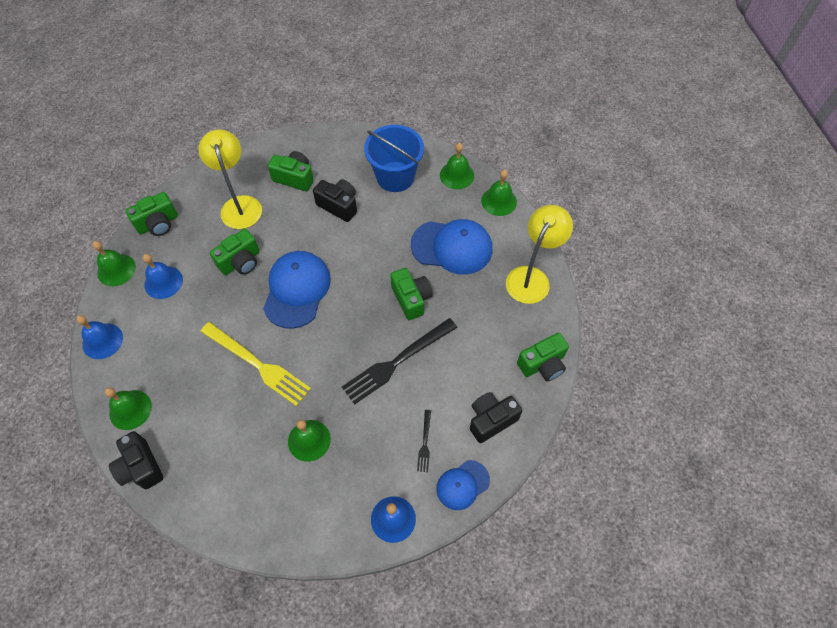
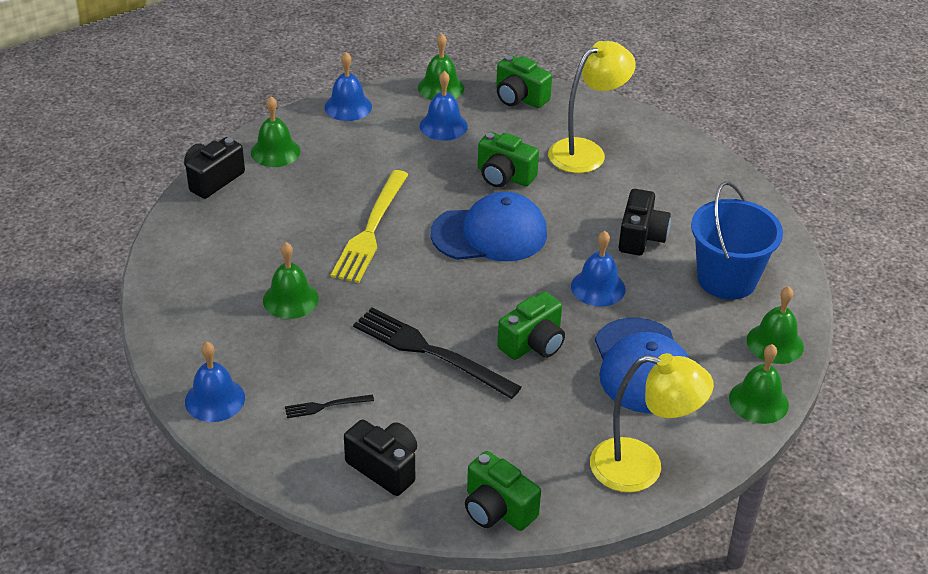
camera: 70 degrees right, 20 degrees down
(294, 178) = (659, 186): green camera -> none
(375, 245) = (598, 287): none -> blue bell
(462, 485) = (280, 457): blue cap -> none

